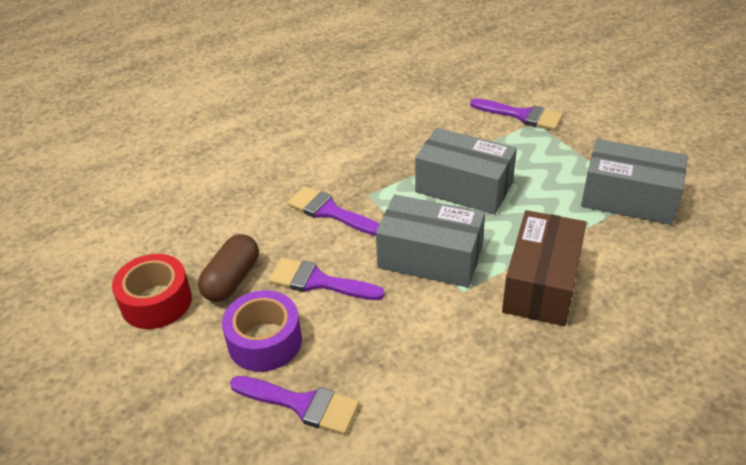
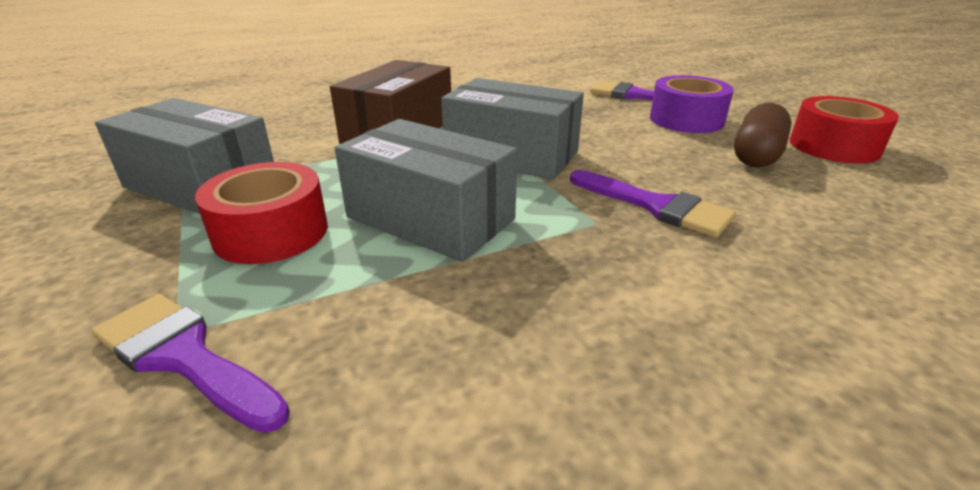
camera: 175 degrees left, 10 degrees down
(318, 282) = (647, 147): purple brush -> none
(545, 168) = (271, 232): none -> red tape

